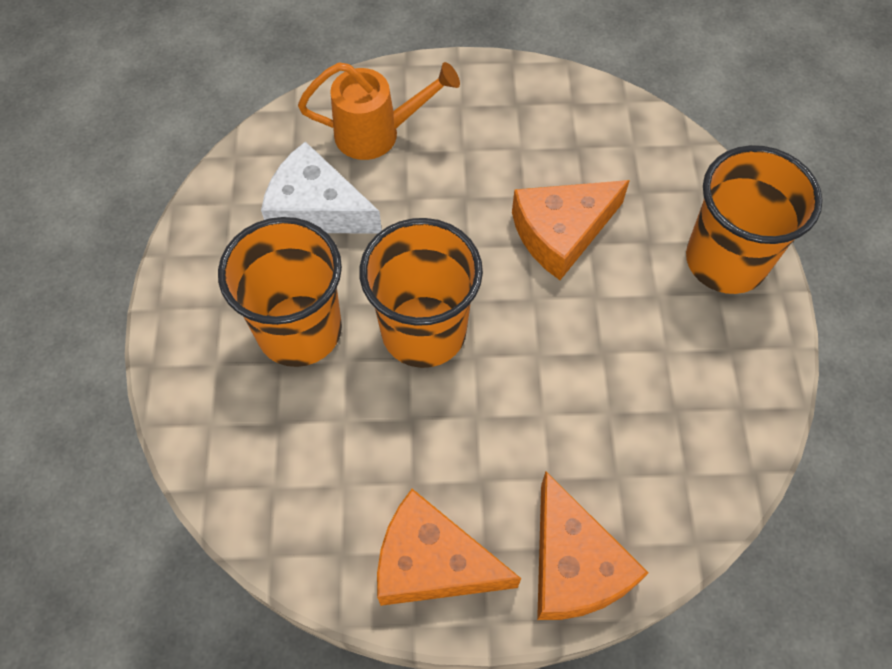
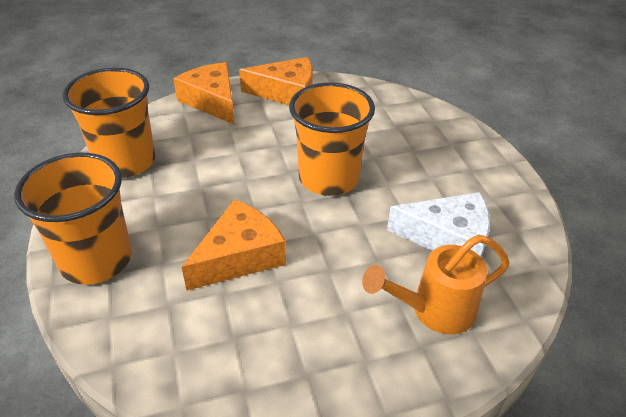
camera: 165 degrees right, 20 degrees down
(299, 330) = (411, 166): orange cup -> orange cup (125, 162)

